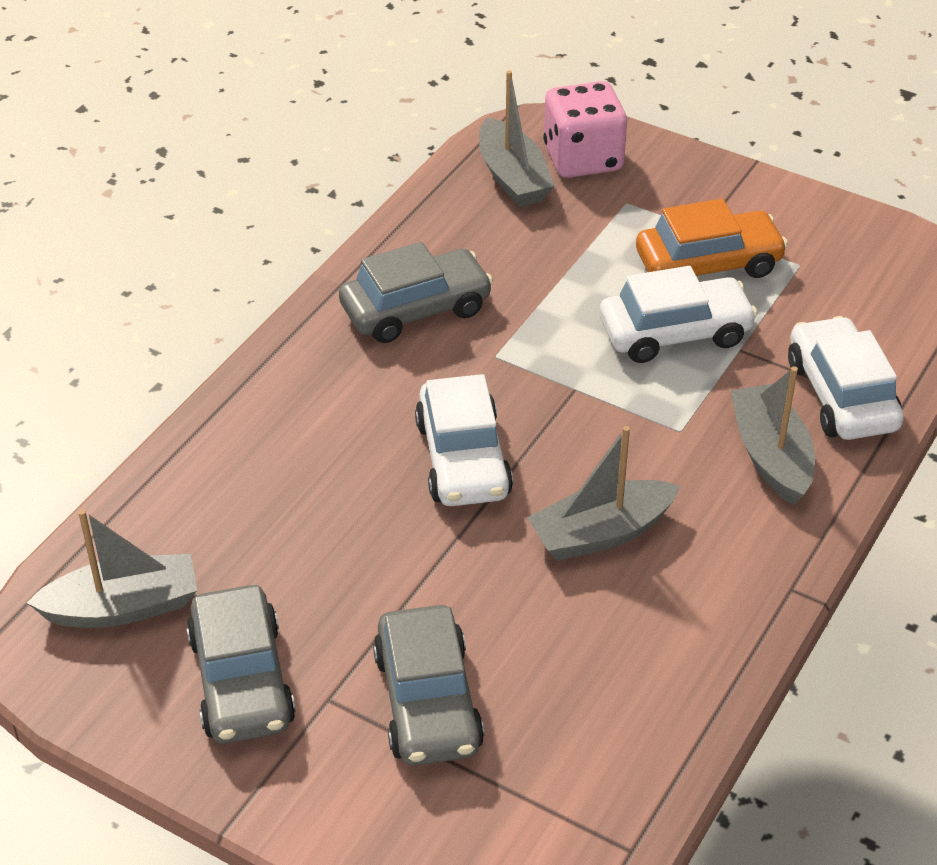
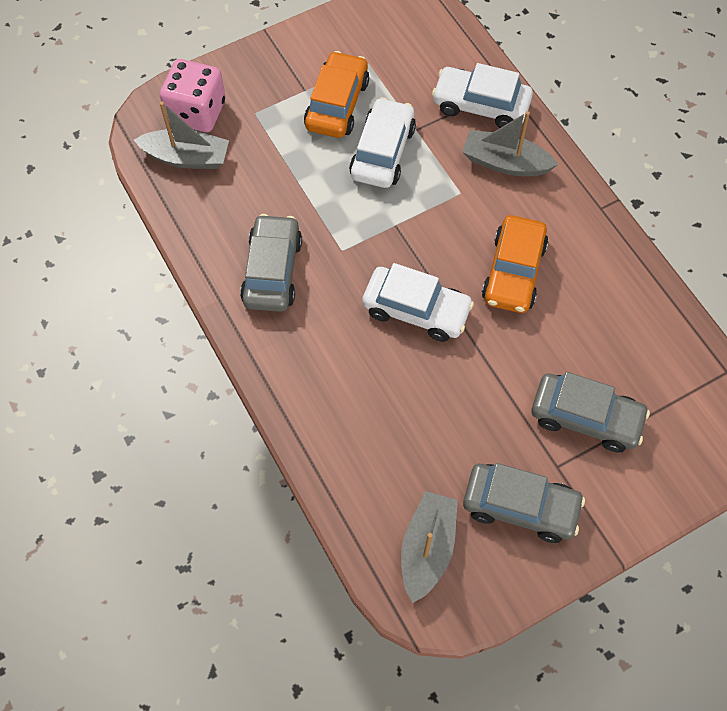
camera: 60 degrees left, 20 degrees up
(601, 533) = (513, 272): grey boat -> orange car

